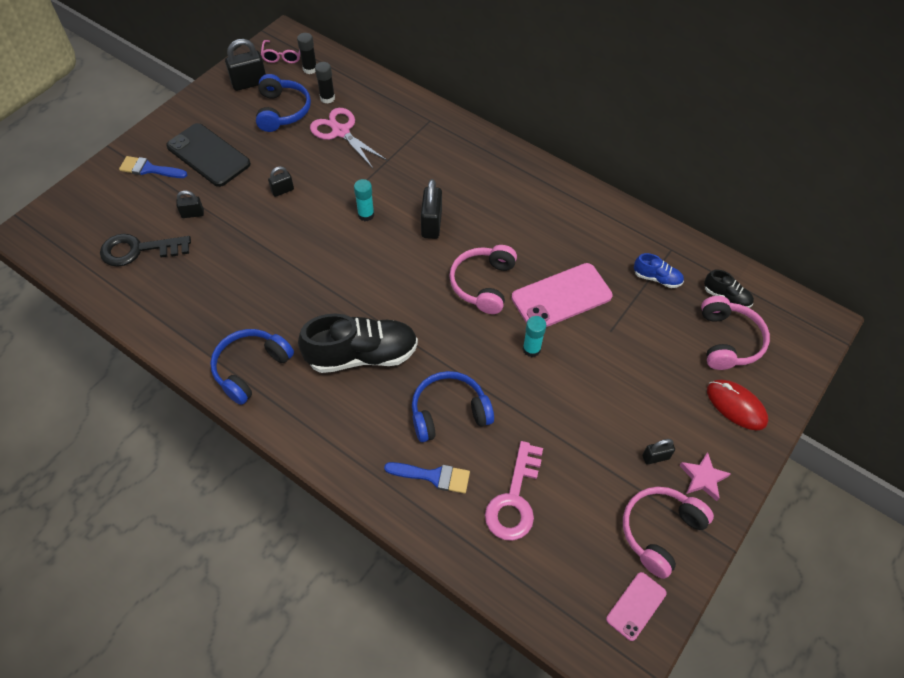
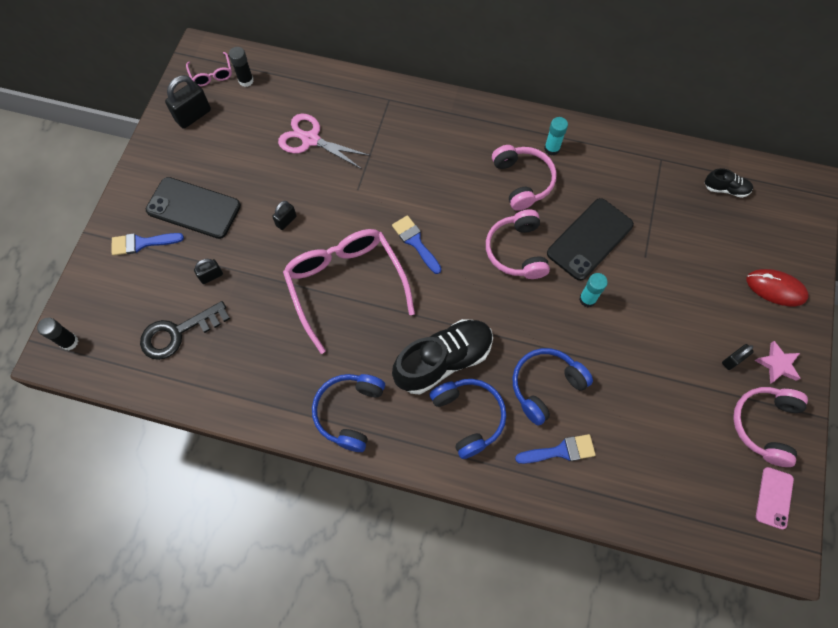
camera: 20 degrees left, 10 degrees up
(282, 111) = (242, 135): blue headphones -> blue headphones (469, 417)
(307, 259) = (345, 284): none -> pink glasses
(327, 98) = (279, 107): black glue stick -> black glue stick (69, 342)
(366, 215) = (377, 219): turquoise glue stick -> turquoise glue stick (551, 149)
(390, 245) = (415, 242): none -> blue brush
(431, 224) = (442, 208): black padlock -> none
(514, 499) = (637, 444): pink key -> none
(561, 297) = (590, 239): pink phone -> black phone
(657, 278) = (661, 192): blue shoe -> none
(728, 340) = (744, 230): pink headphones -> pink headphones (522, 181)

